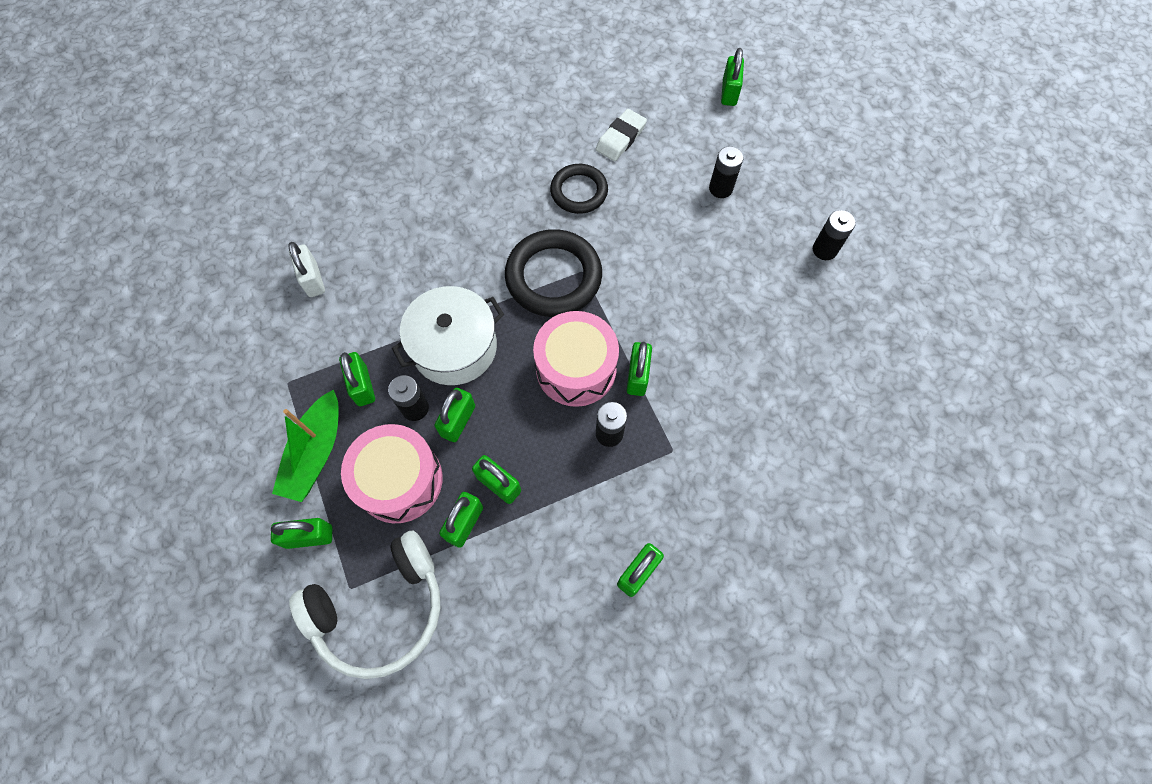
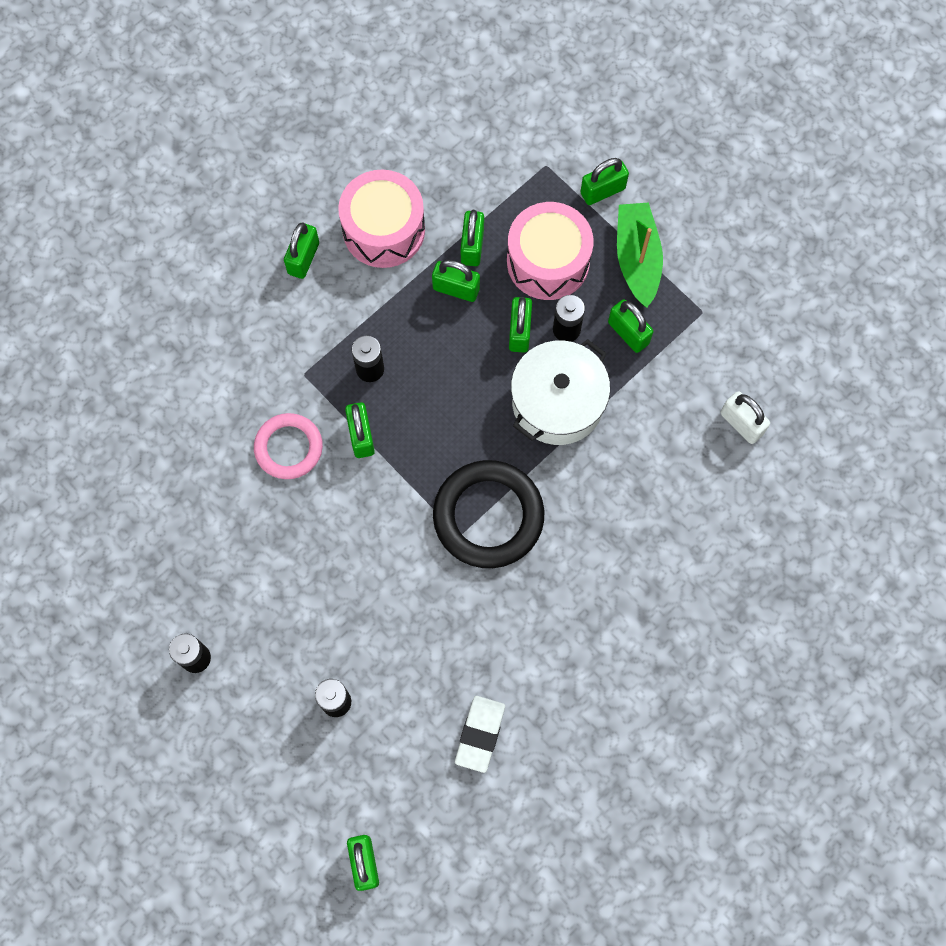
camera: 160 degrees right, 5 degrees up
(380, 609) = (512, 159): white headphones -> none
(576, 368) = (426, 422): pink drum -> pink drum (384, 230)
(579, 191) = (502, 637): black ring -> none
(705, 387) = (288, 448): none -> pink ring

